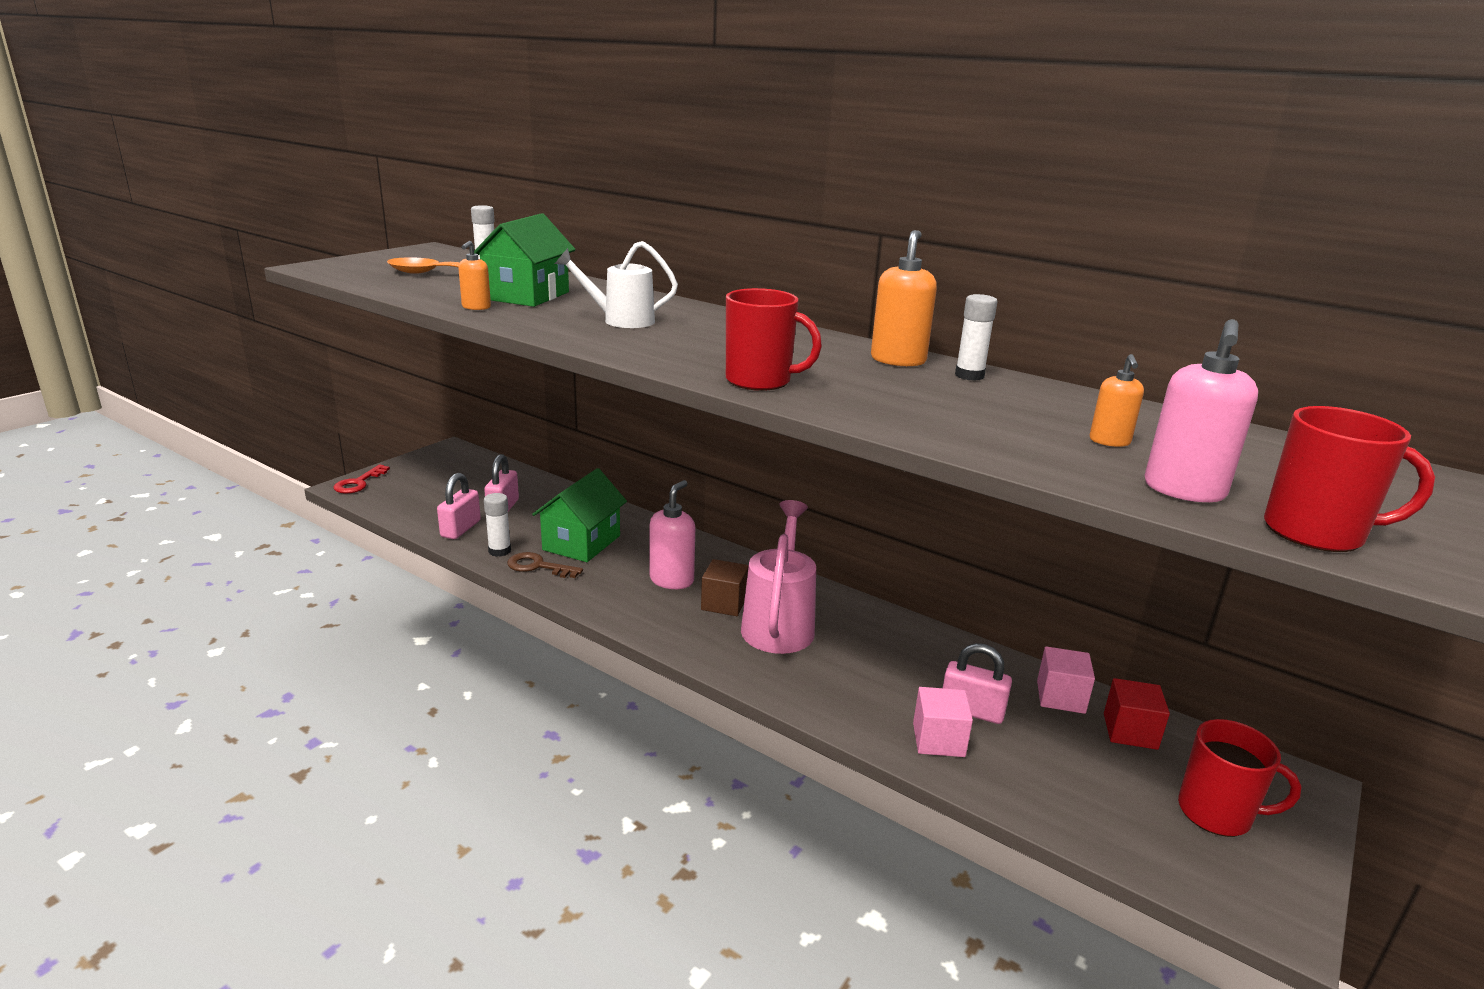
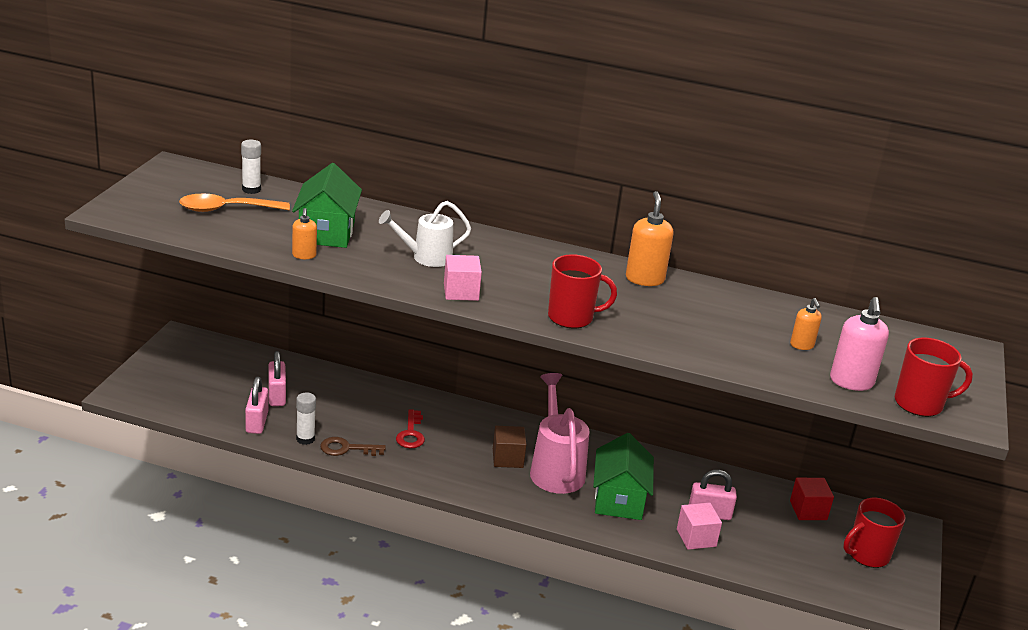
camera: 20 degrees left, 5 degrees up
(359, 483) = (127, 387): red key -> red key (411, 433)
(581, 543) = (366, 420): green house -> green house (619, 499)
(672, 580) = (458, 444): pink soap dispenser -> none
(969, 376) = (697, 290): white glue stick -> none
(1060, 697) = (761, 493): pink cube -> pink cube (461, 292)
(1217, 813) = (867, 555): red mug -> red mug turned 150 degrees clockwise

